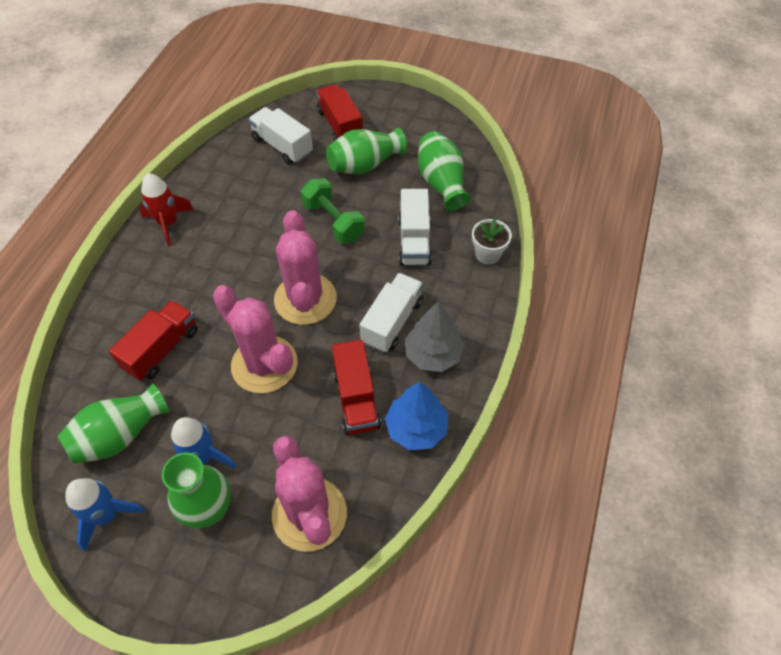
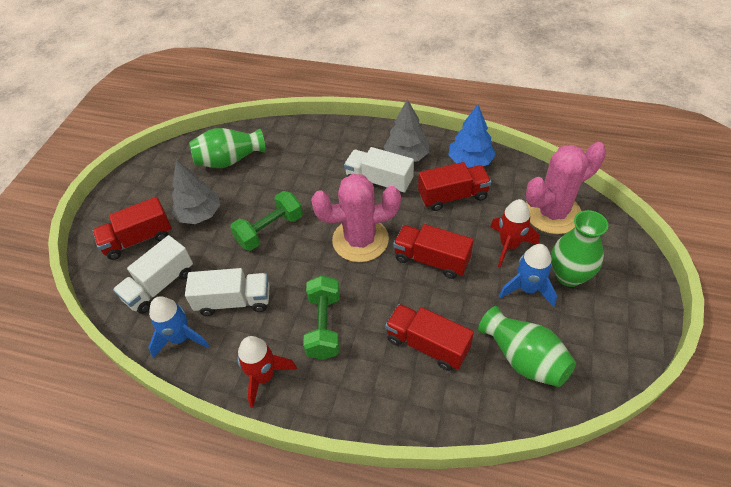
camera: 90 degrees left, 5 degrees down
(106, 515) = (599, 349): blue rocket -> blue rocket (180, 338)
(207, 266) = (324, 326): none -> green dumbbell
(264, 364) = (431, 259): pink cactus -> red truck
(267, 450) = (509, 245): none -> red rocket
(365, 165) = (199, 214): green vase -> grey tree
(414, 241) = (295, 173): white truck -> white truck (234, 301)
(488, 254) = (309, 130): white flower pot -> none

